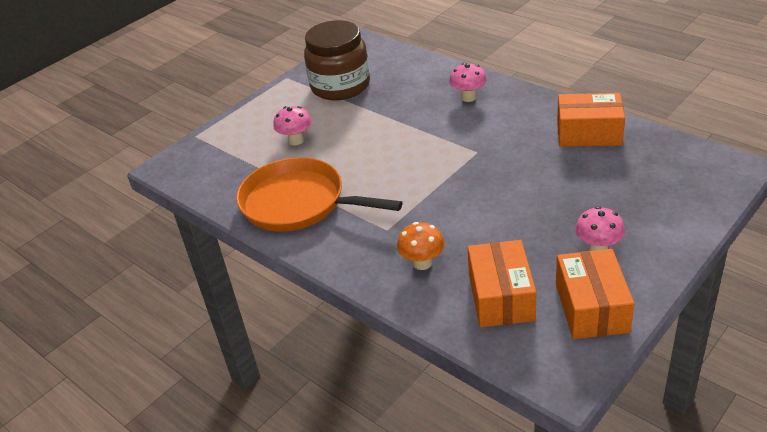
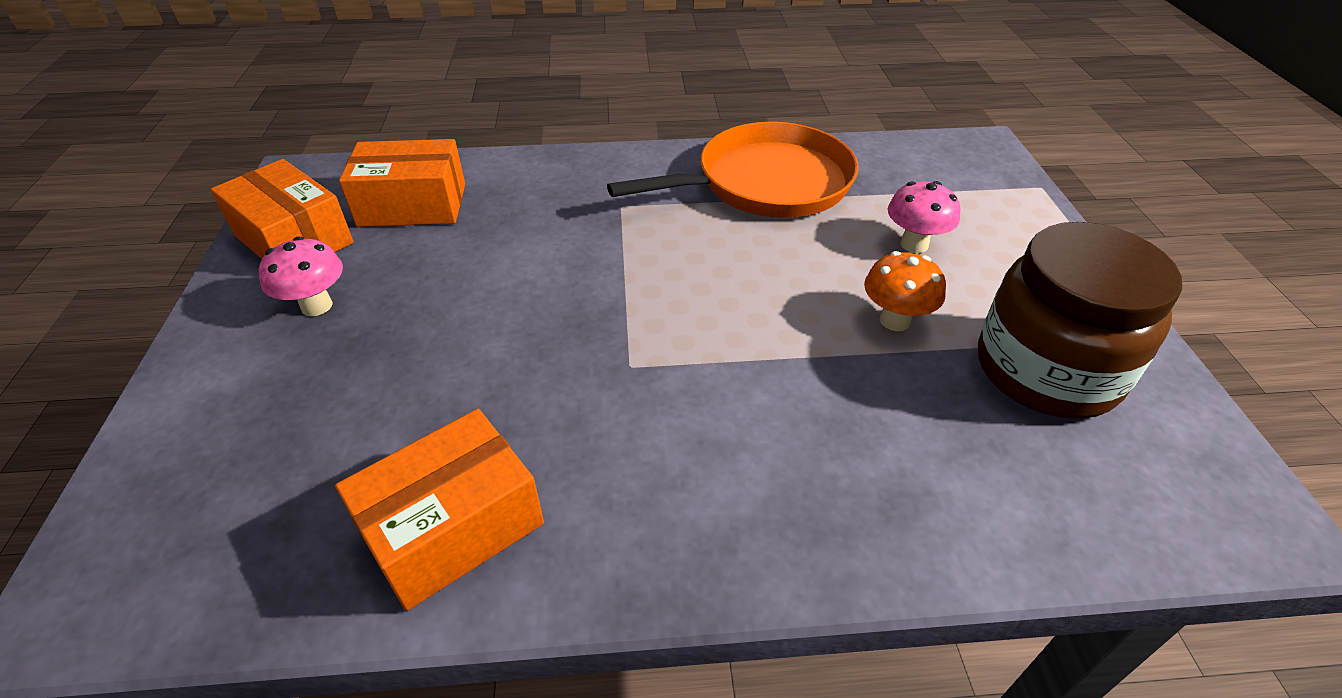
camera: 130 degrees right, 5 degrees up
(422, 263) = (536, 195): orange mushroom -> orange mushroom (895, 320)
(468, 97) = (790, 485): pink mushroom -> none
(501, 297) = (412, 205): orange box -> orange box turned 45 degrees counterclockwise

